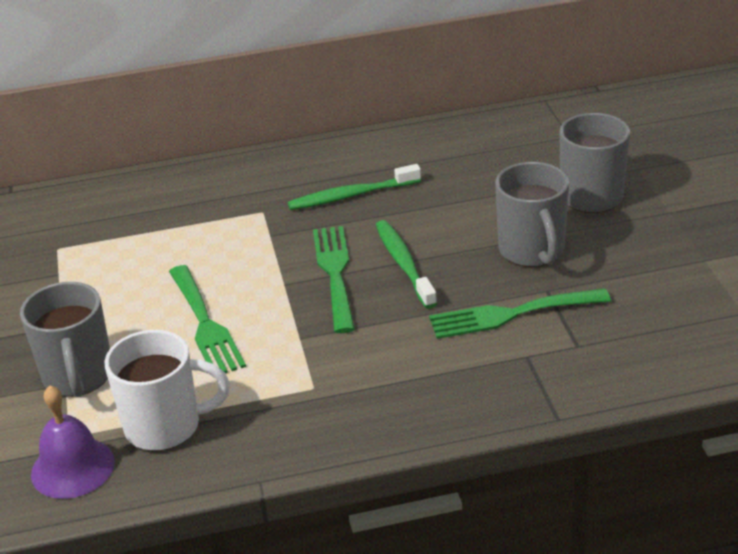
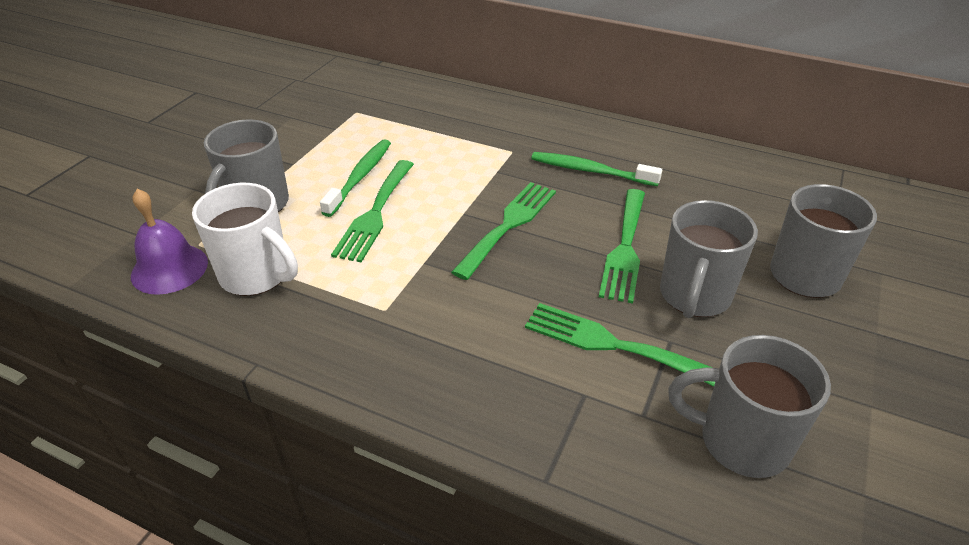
camera: 35 degrees right, 5 degrees up
(404, 264) = (570, 247): green toothbrush -> green toothbrush (360, 177)
(447, 243) = (625, 248): none -> green fork
(650, 325) = (740, 441): none -> grey mug

